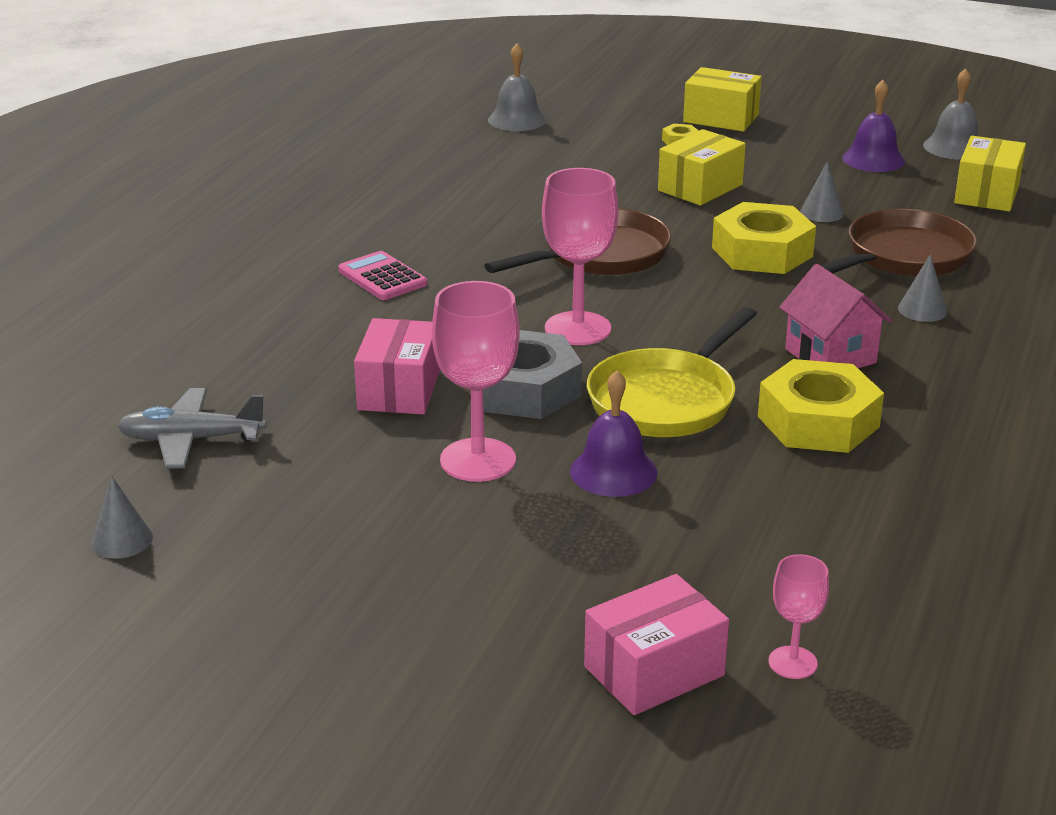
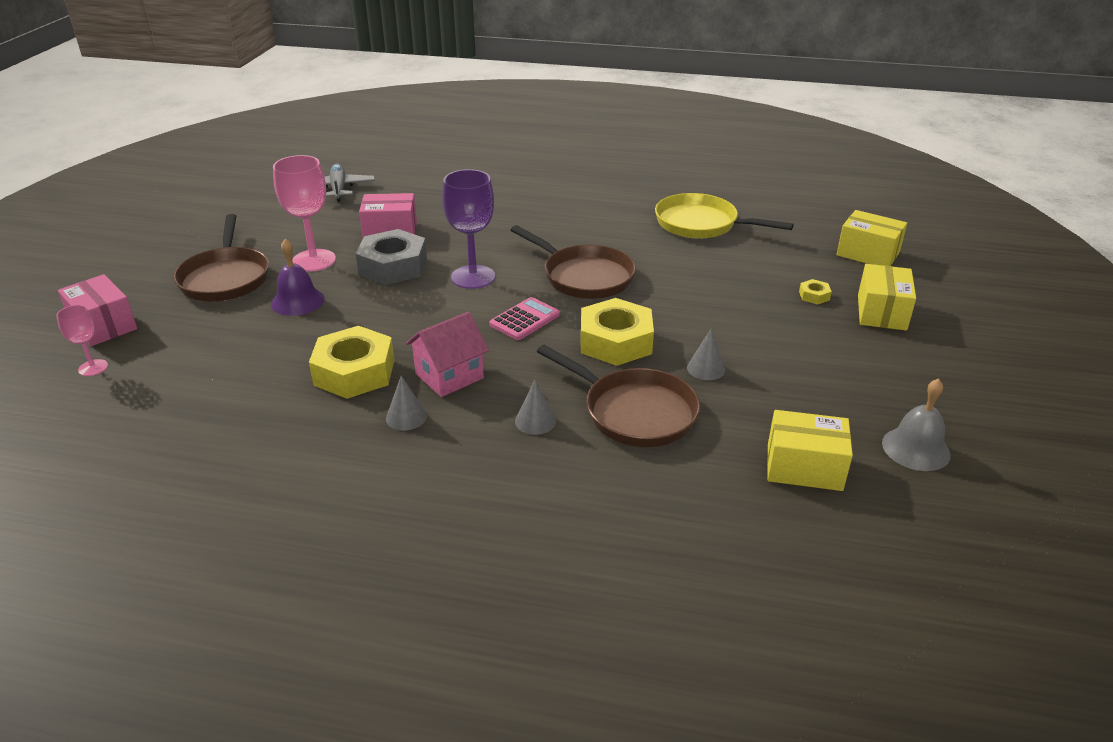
camera: 80 degrees right, 5 degrees up
(121, 540) = (253, 188): grey cone -> grey cone (406, 417)
(382, 277) = (527, 211): pink calculator -> pink calculator (525, 320)
(512, 548) = (225, 278): none -> brown pan
(517, 120) = (805, 228): grey bell -> none
(577, 329) = (473, 277): pink goblet -> purple goblet
(666, 400) = (382, 313): yellow pan -> yellow pan (701, 224)
(700, 187) = (724, 309): yellow box -> yellow box (868, 254)
(873, 159) = (845, 396): purple bell -> none

